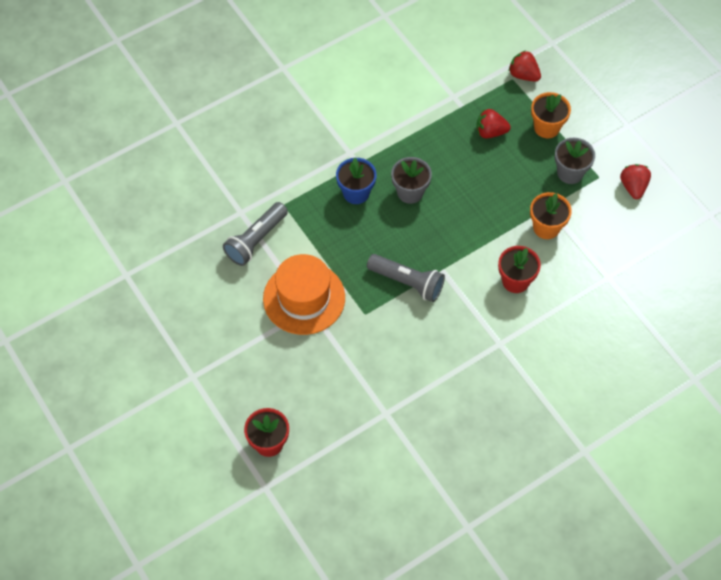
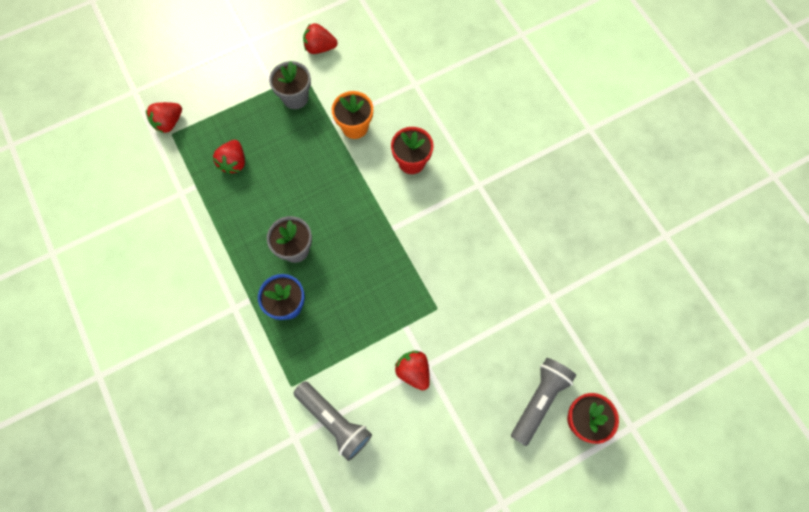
camera: 85 degrees left, 10 degrees up
(304, 298) = (413, 371): orange hat -> red strawberry
(407, 282) = (404, 263): grey flashlight -> grey flashlight (539, 400)
(546, 127) = (238, 110): orange flower pot -> none

